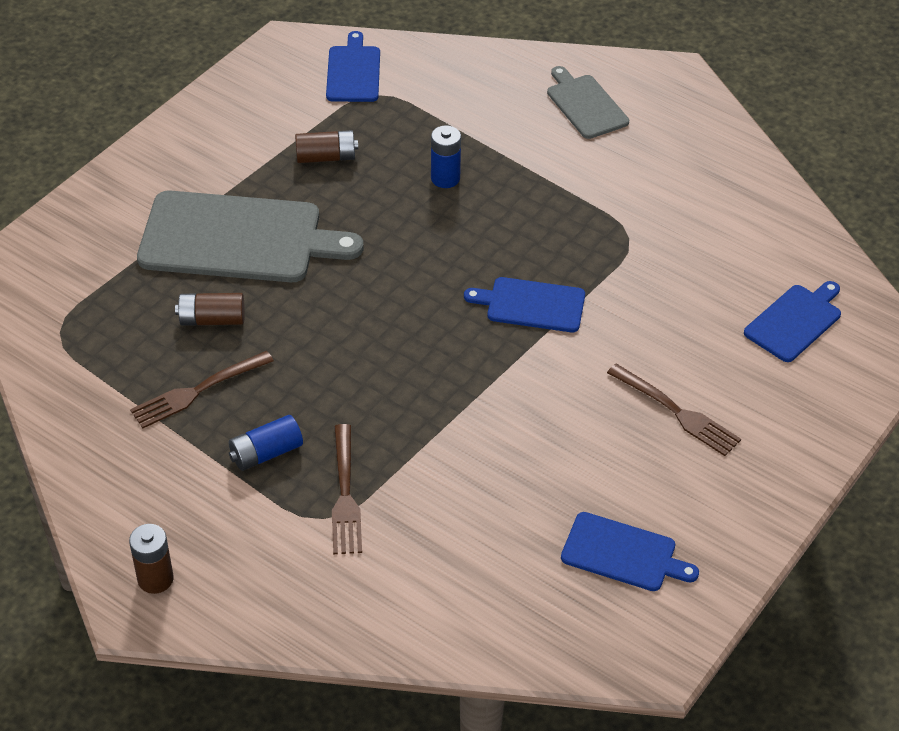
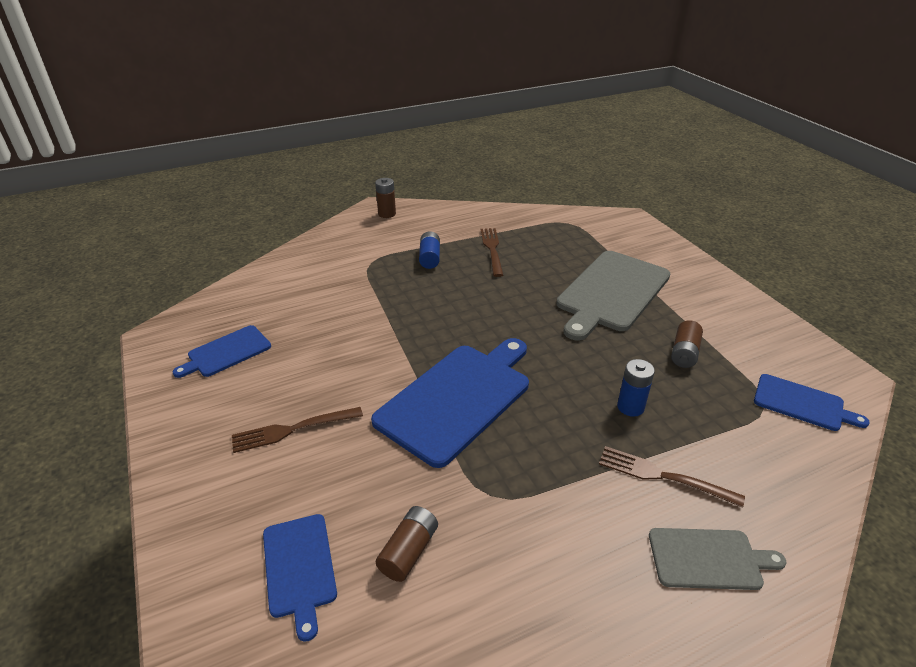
camera: 120 degrees right, 10 degrees down
(212, 319) = (544, 266): brown battery -> brown battery (408, 551)
(345, 494) = (378, 272): brown fork -> brown fork (663, 476)
(531, 305) = (457, 398): blue cutting board -> blue cutting board, size x1.89

